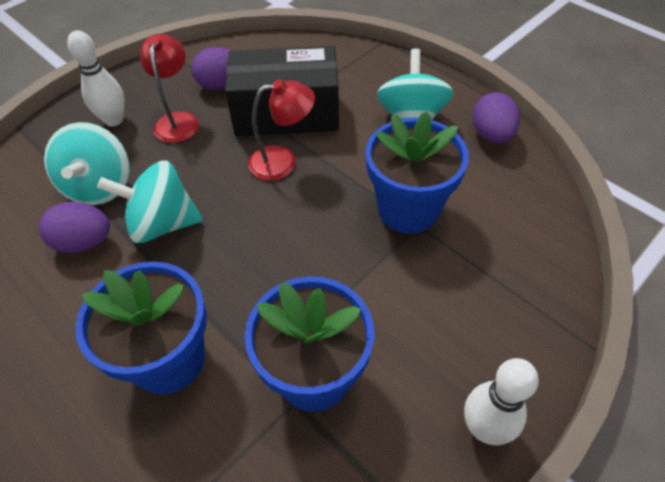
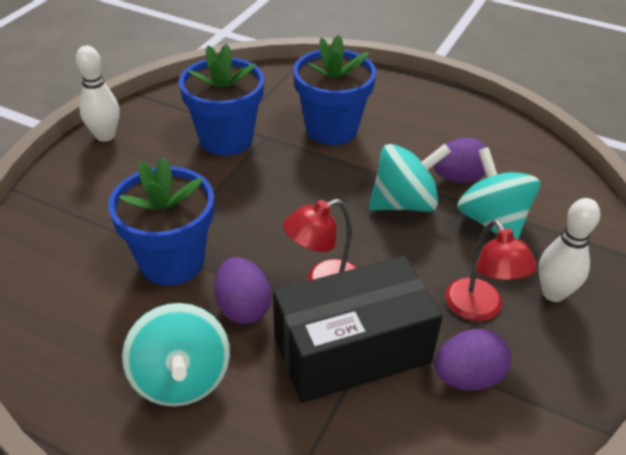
camera: 160 degrees right, 10 degrees down
(491, 135) = (70, 376): purple egg -> purple egg (243, 308)

